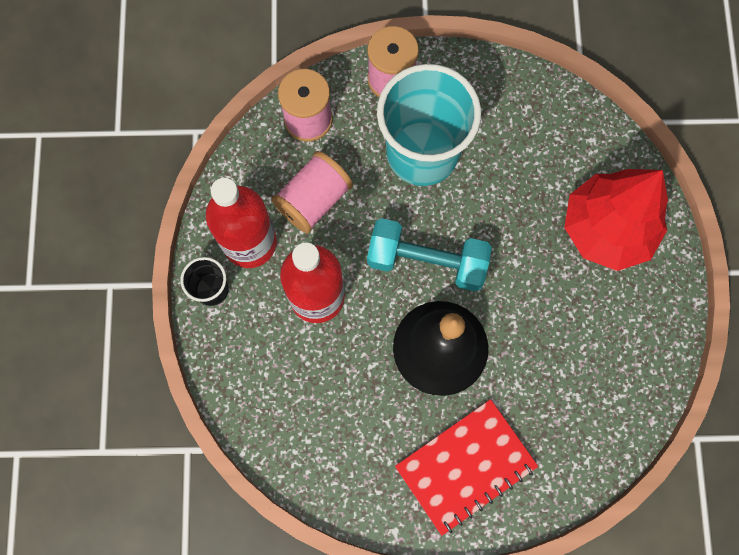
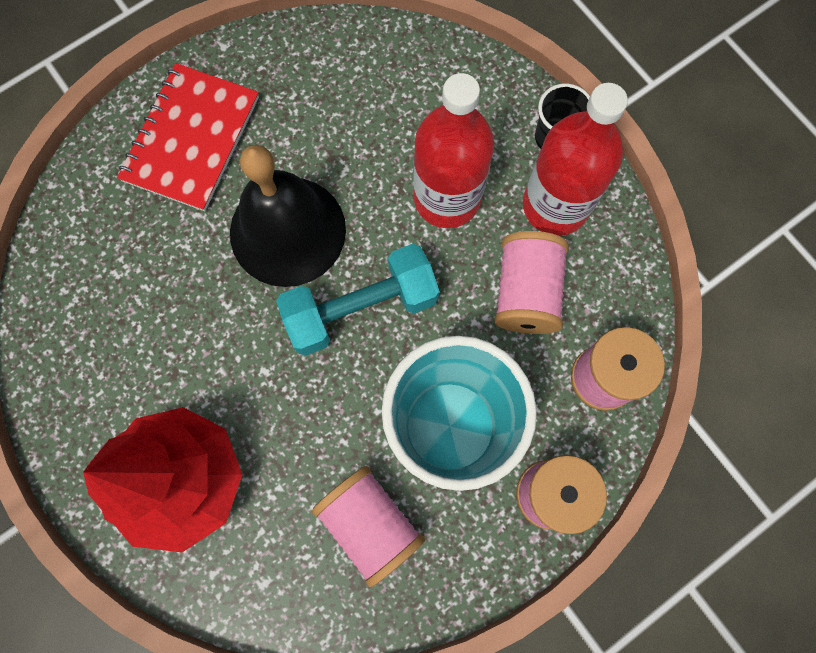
camera: 145 degrees right, 0 degrees up
(508, 131) = (370, 524): none -> pink spool

